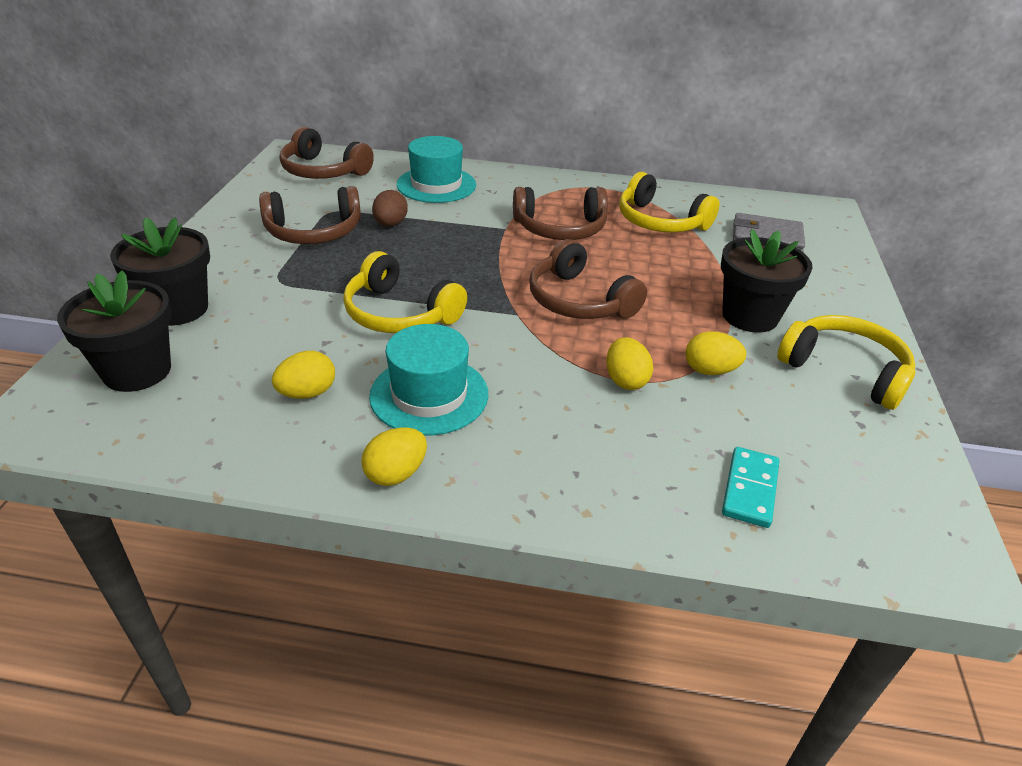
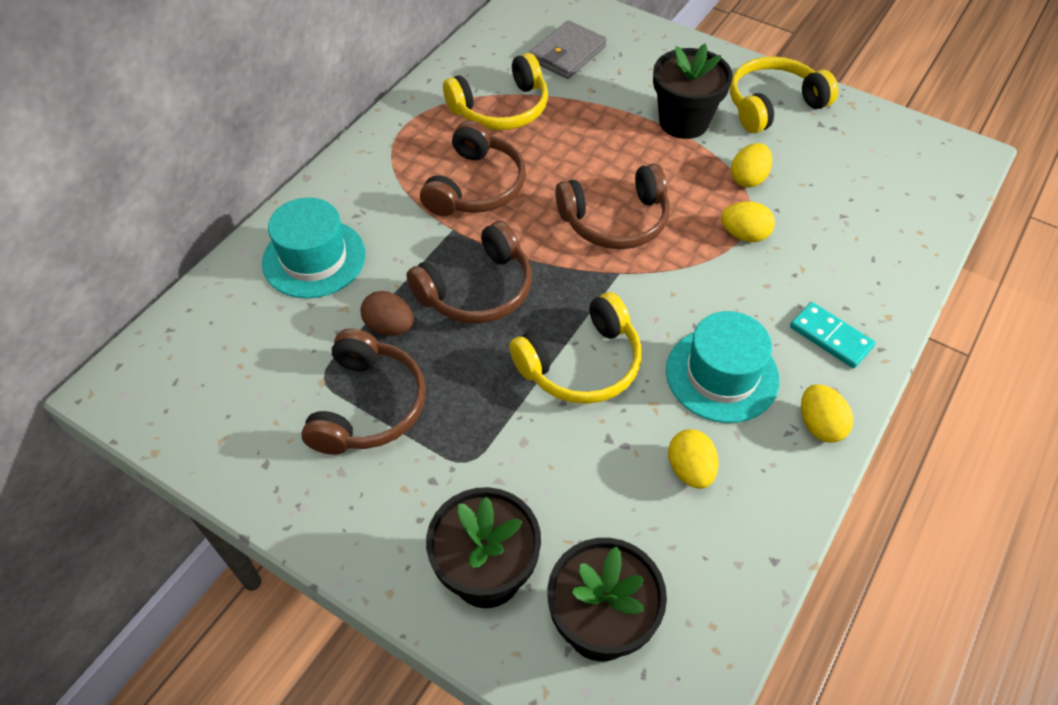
camera: 65 degrees left, 15 degrees up
(323, 171) = (200, 364): brown headphones -> brown headphones (477, 290)
(750, 489) = (885, 217): turquoise domino -> turquoise domino (830, 337)

